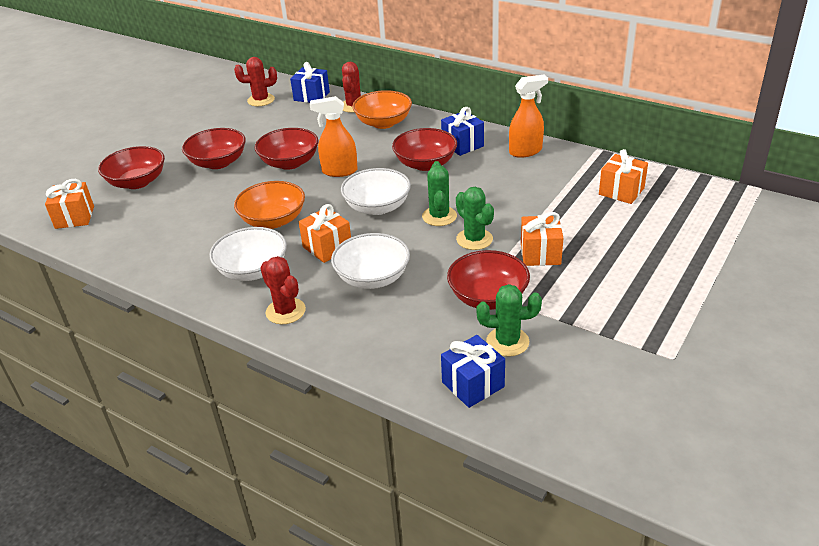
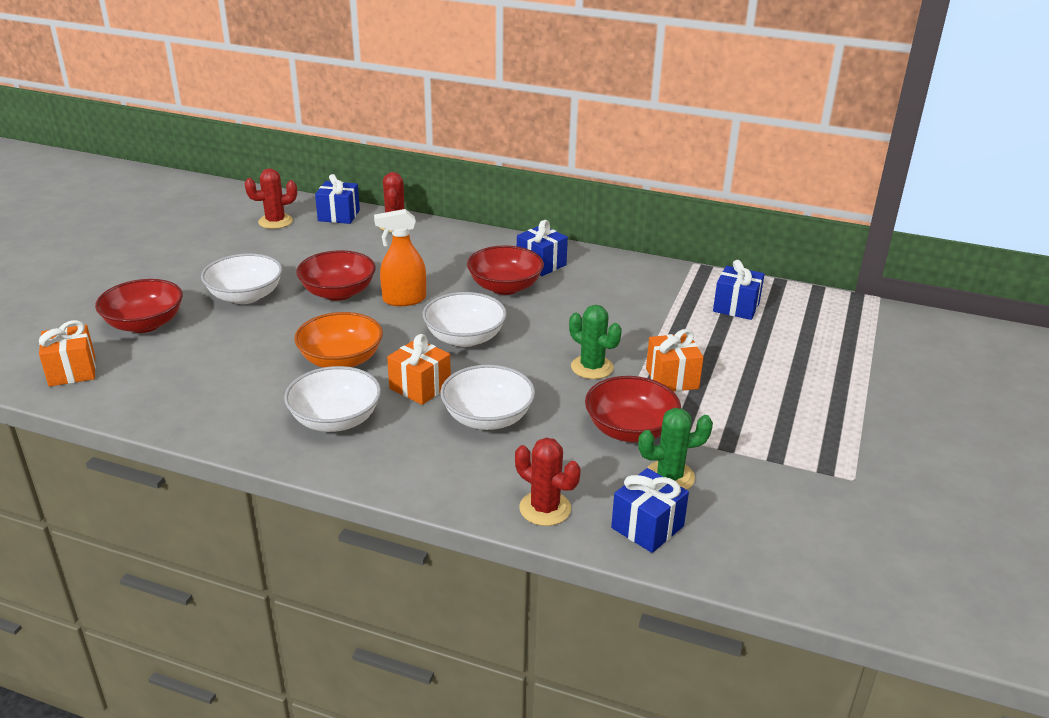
camera: 15 degrees left, 5 degrees down
(218, 162) = (245, 296): red bowl -> white bowl
(285, 311) = (394, 464): red cactus -> red cactus (545, 508)
(383, 123) = (438, 243): orange bowl -> none
(439, 216) = (542, 344): green cactus -> none
(526, 151) = (616, 269): orange spray bottle -> none
(621, 191) = (736, 307): orange gift -> blue gift

